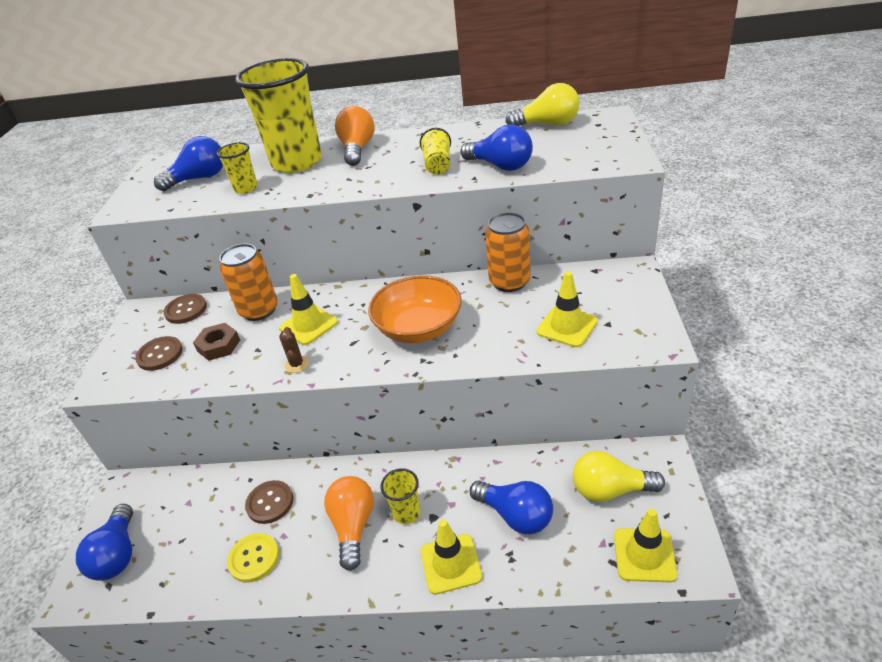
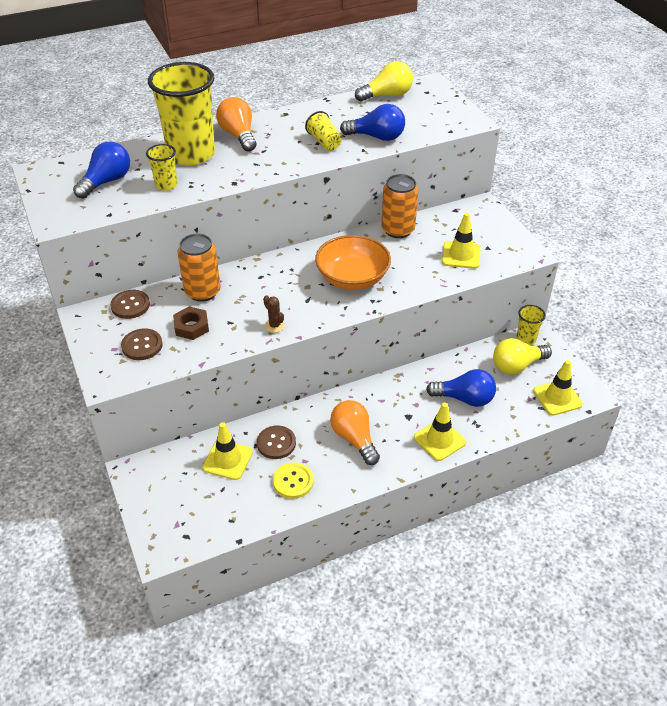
camera: 30 degrees left, 5 degrees up
(118, 554) = (175, 514): blue light bulb -> none
(309, 325) = (259, 294): yellow traffic cone -> yellow traffic cone (227, 460)
(406, 513) = (387, 419): yellow cup -> yellow cup (526, 339)

